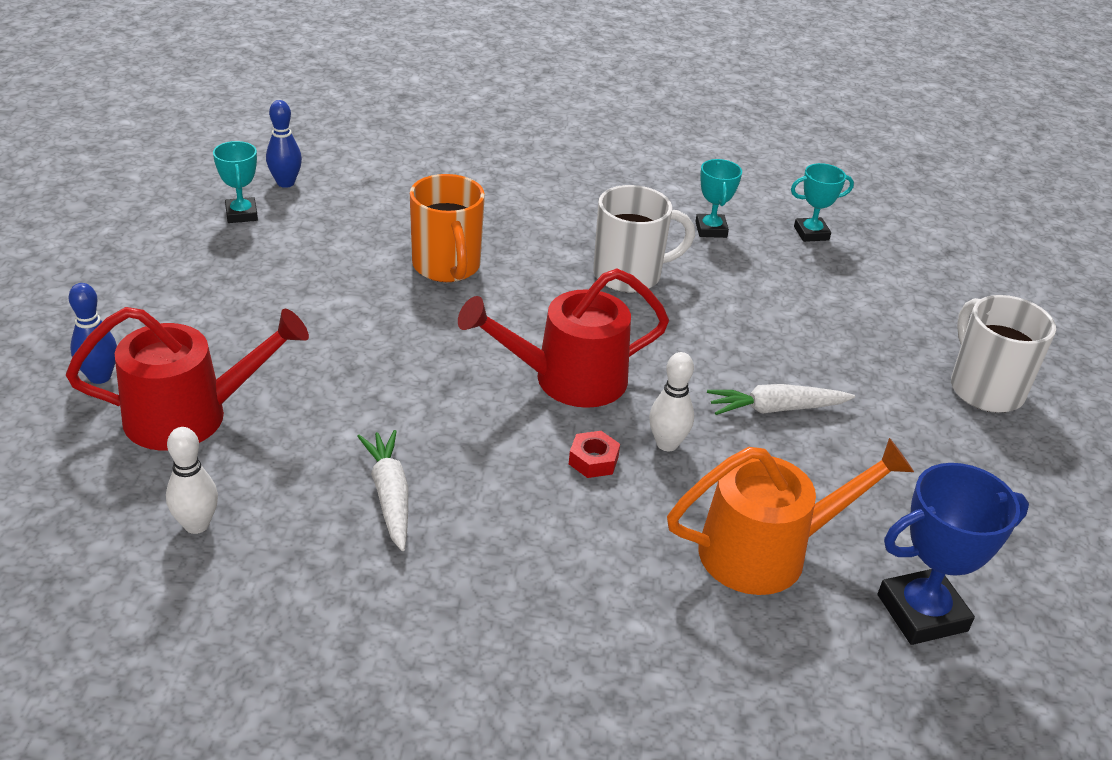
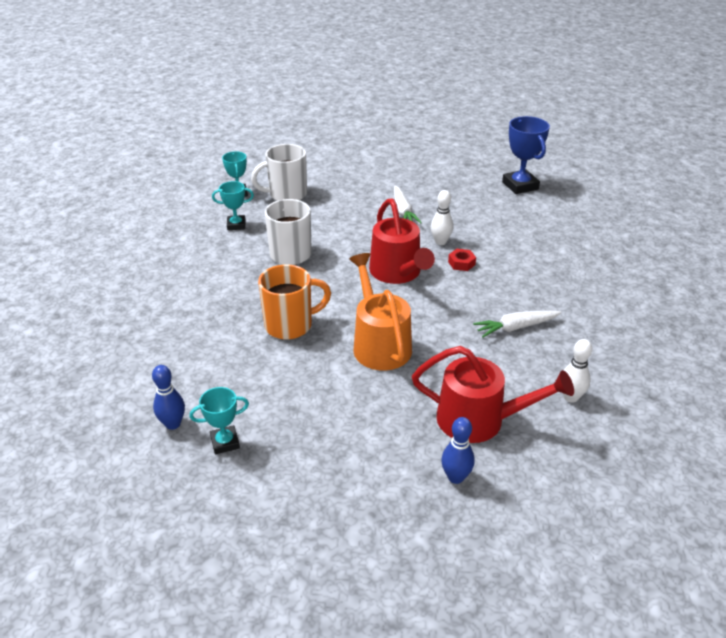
camera: 90 degrees left, 0 degrees up
(190, 415) = (480, 420): red watering can -> red watering can turned 120 degrees clockwise
(767, 551) = (502, 217): orange watering can -> orange watering can (379, 343)
(984, 389) = (370, 159): white mug -> white mug (286, 195)

